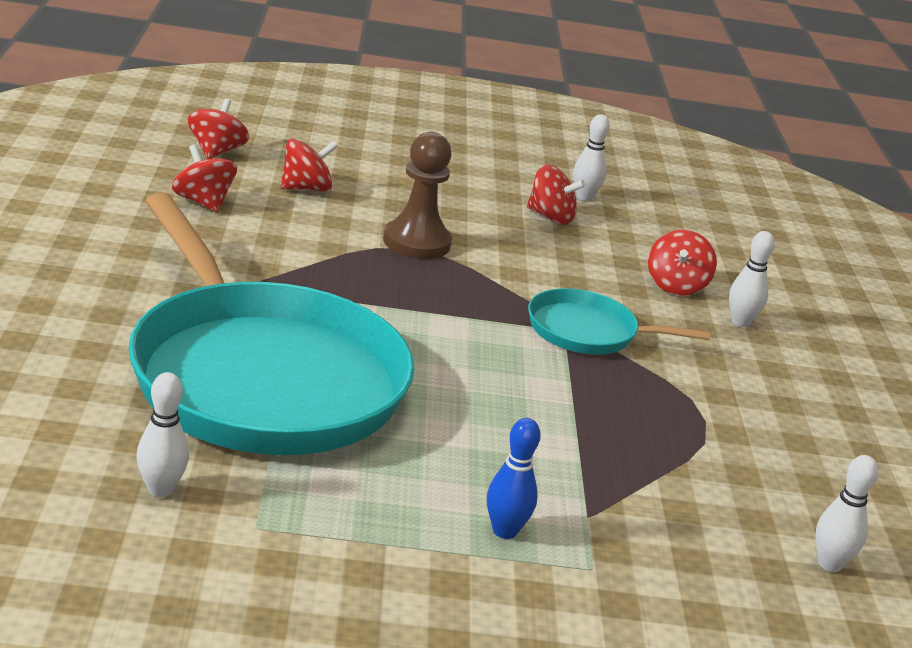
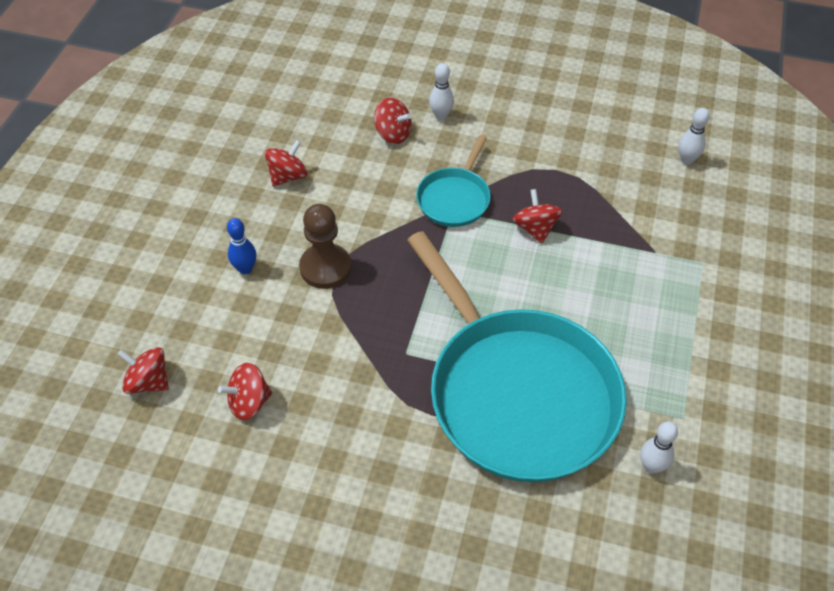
camera: 70 degrees left, 25 degrees up
(262, 377) = (518, 393): turquoise pan -> turquoise pan turned 75 degrees clockwise
(306, 188) = (228, 325): red spinning top -> red spinning top (535, 228)
(504, 531) = (674, 295): blue bowling pin -> blue bowling pin (245, 269)
(584, 197) = (255, 147): white bowling pin -> none

